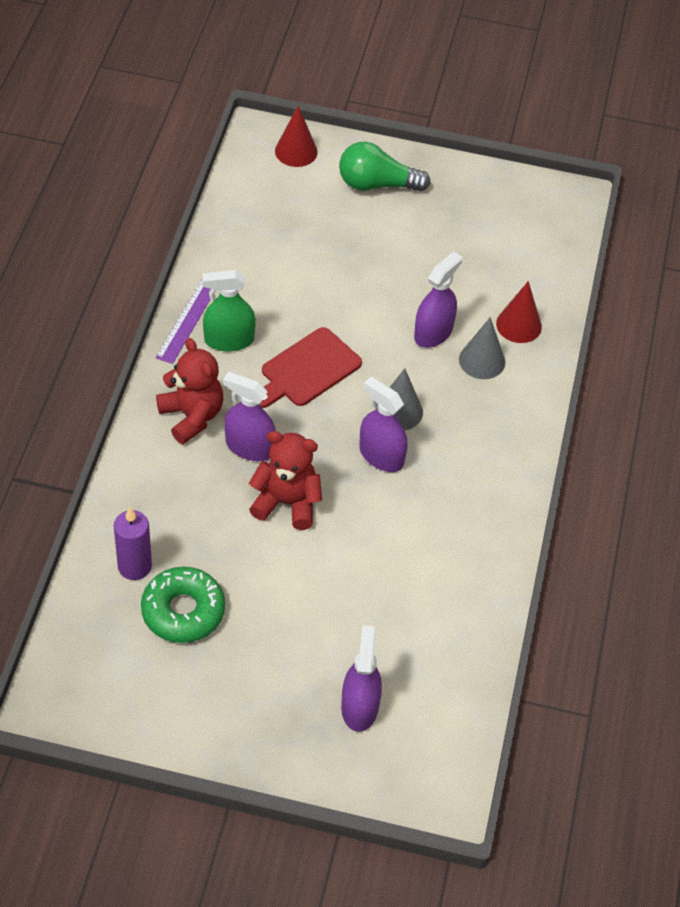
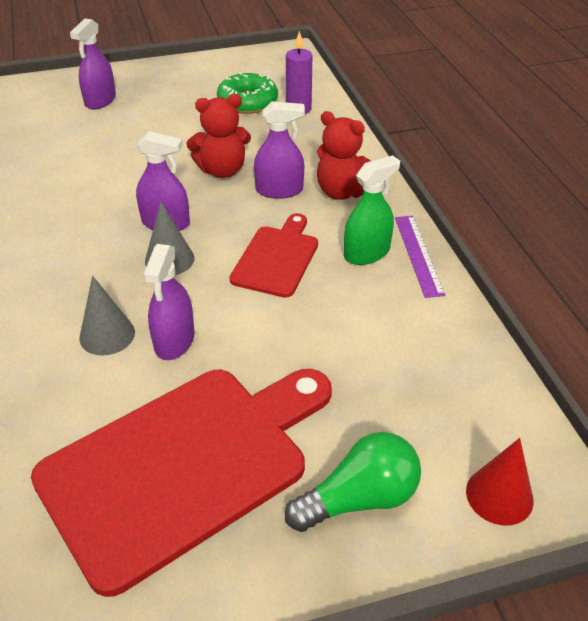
camera: 155 degrees right, 10 degrees down
(359, 707) = (100, 100): purple spray bottle -> purple spray bottle turned 45 degrees clockwise
(470, 246) = (183, 466): none -> red cutting board
(519, 325) = (78, 390): red cone -> none

